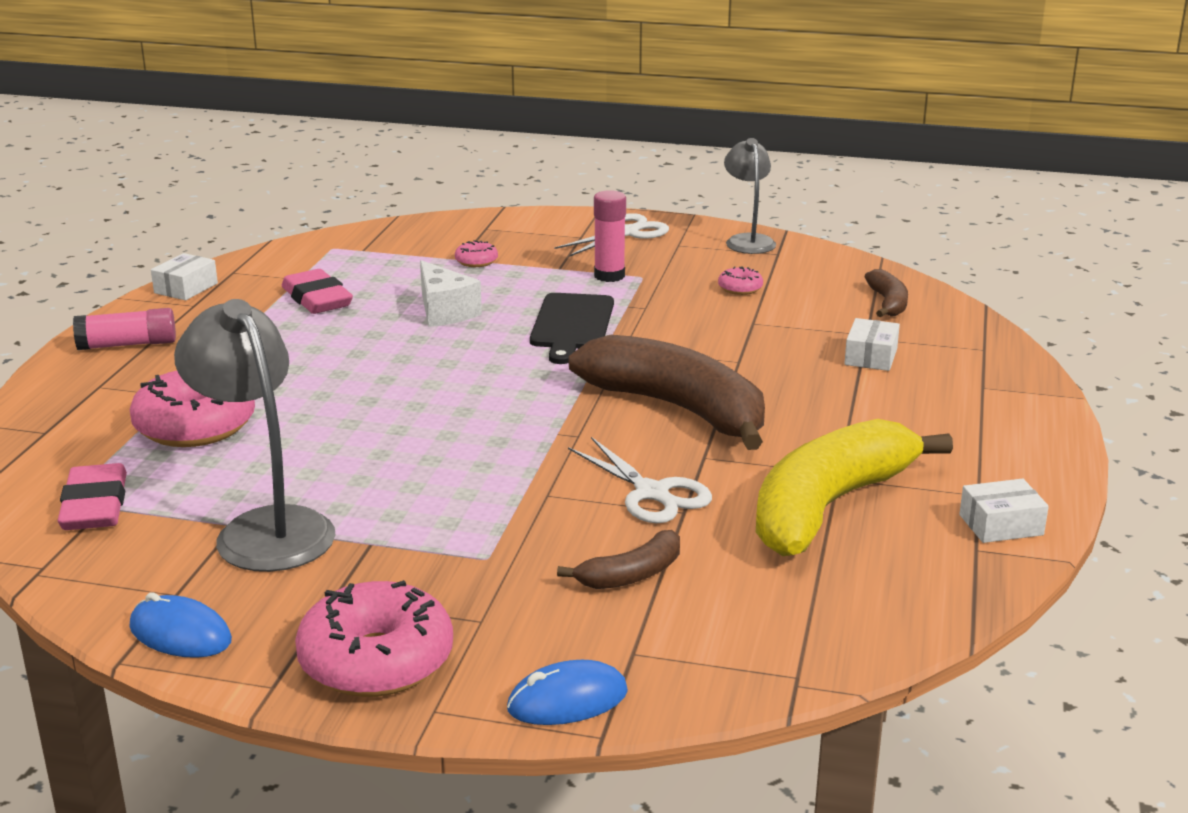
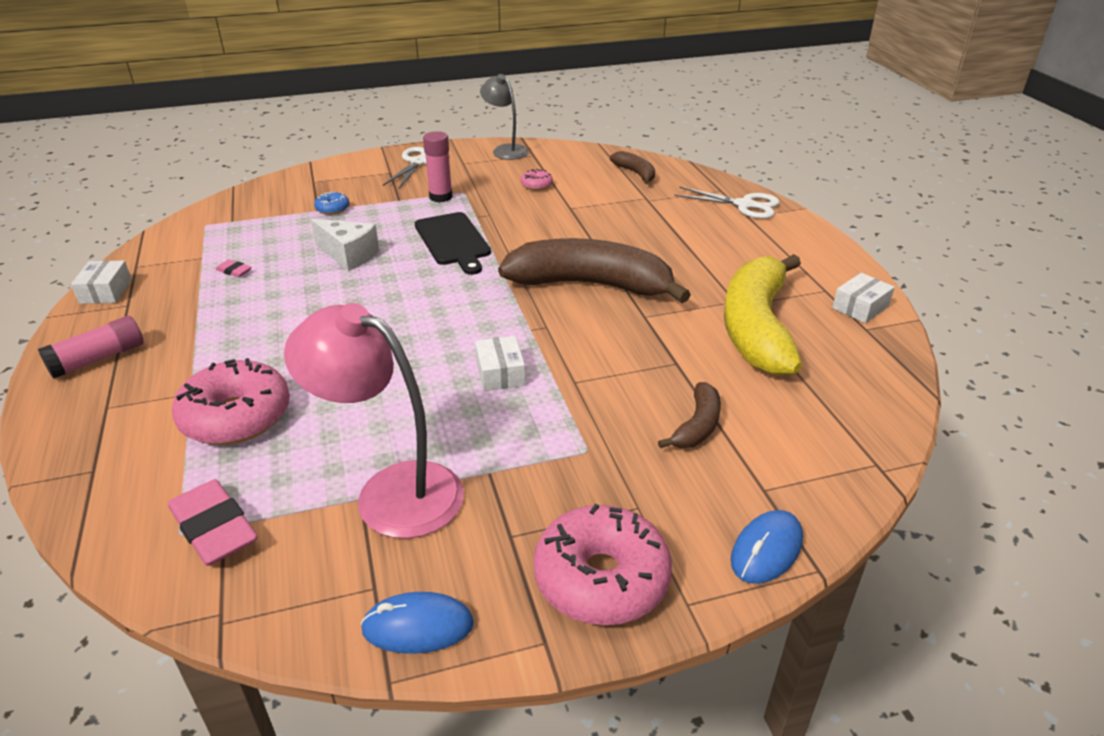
camera: 30 degrees left, 10 degrees up
(265, 528) = (391, 491): grey lamp -> pink lamp
(317, 299) = (234, 271): pink eraser -> pink eraser, size x0.46
(476, 261) = (332, 209): pink donut -> blue donut
(652, 493) = (642, 356): white scissors -> white scissors (744, 205)
(871, 357) = (665, 213): white box -> white box (500, 373)

